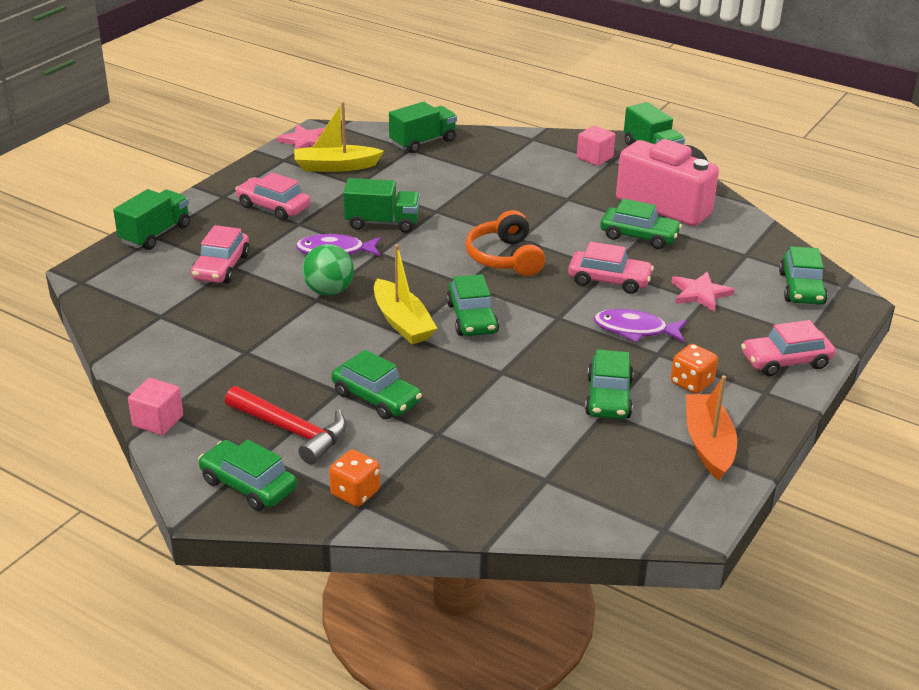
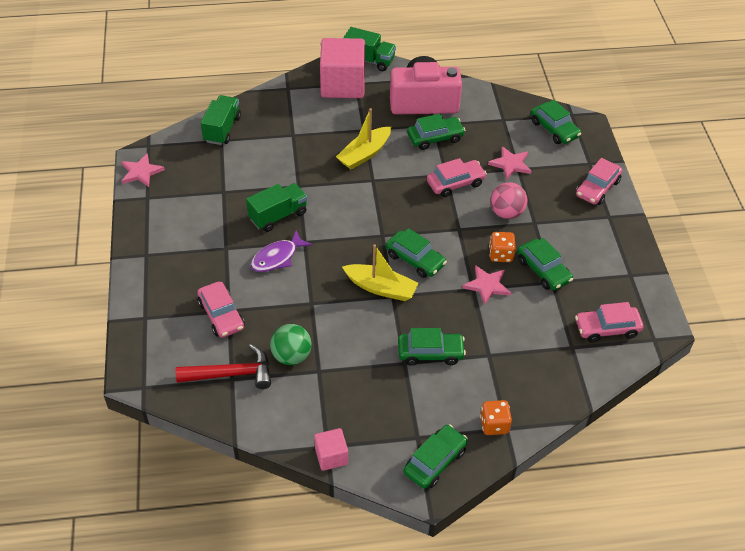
camera: 40 degrees left, 15 degrees up
(155, 234) = (141, 316): green truck -> none
(248, 485) = (435, 461): green car -> green car turned 135 degrees clockwise
(273, 207) = (192, 244): pink car -> pink car (607, 328)
(292, 431) = (413, 408): red hammer -> red hammer (231, 374)
(329, 291) = (311, 292): green ball -> green ball (291, 356)
(335, 166) = (190, 184): yellow boat -> yellow boat (364, 154)
(505, 258) = (381, 200): orange headphones -> none
(521, 377) = (487, 285): none -> pink star
(594, 158) = (343, 85): pink cube -> pink cube, size x2.06
(635, 330) = (506, 213): purple fish -> pink ball
(691, 383) = (571, 233): orange dice -> orange dice (500, 255)
(708, 444) = (619, 270): orange boat -> none

